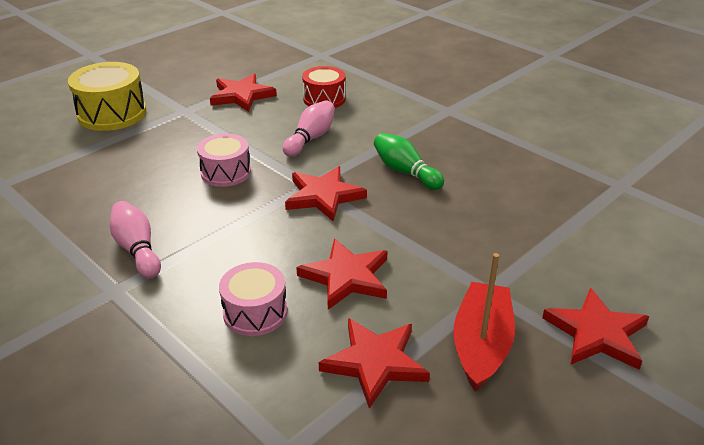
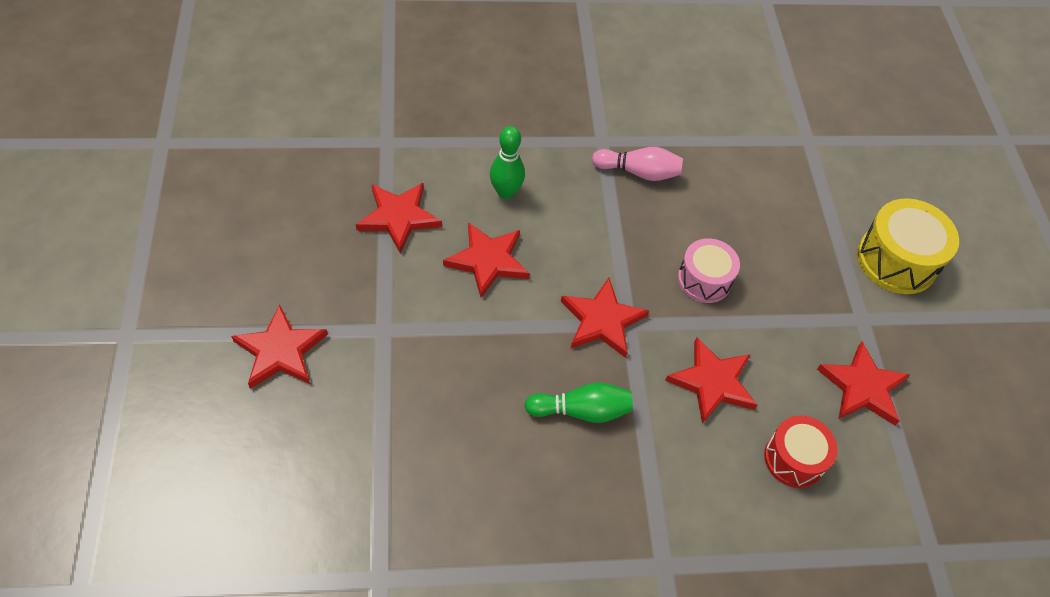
camera: 125 degrees right, 20 degrees up
(255, 312) = (505, 192): pink drum -> green bowling pin
(310, 138) = (712, 382): pink bowling pin -> red star
(481, 345) = (348, 280): red boat -> none

